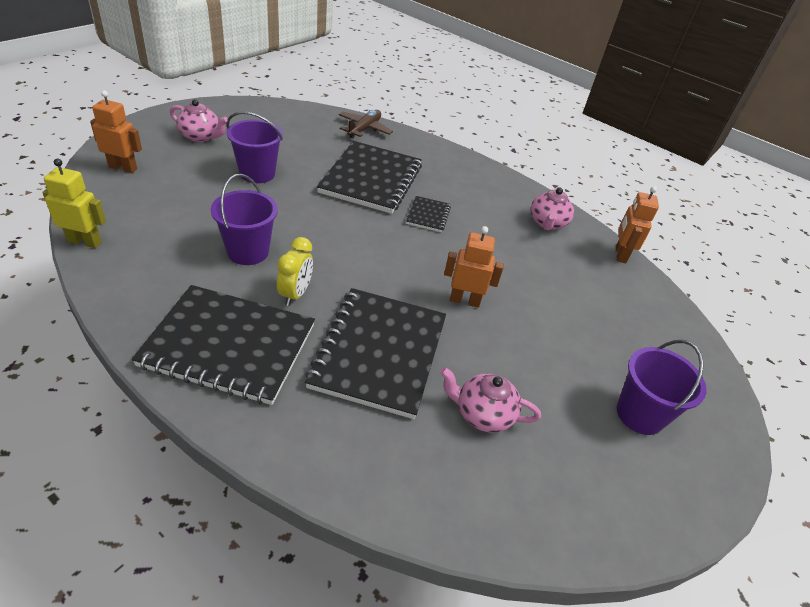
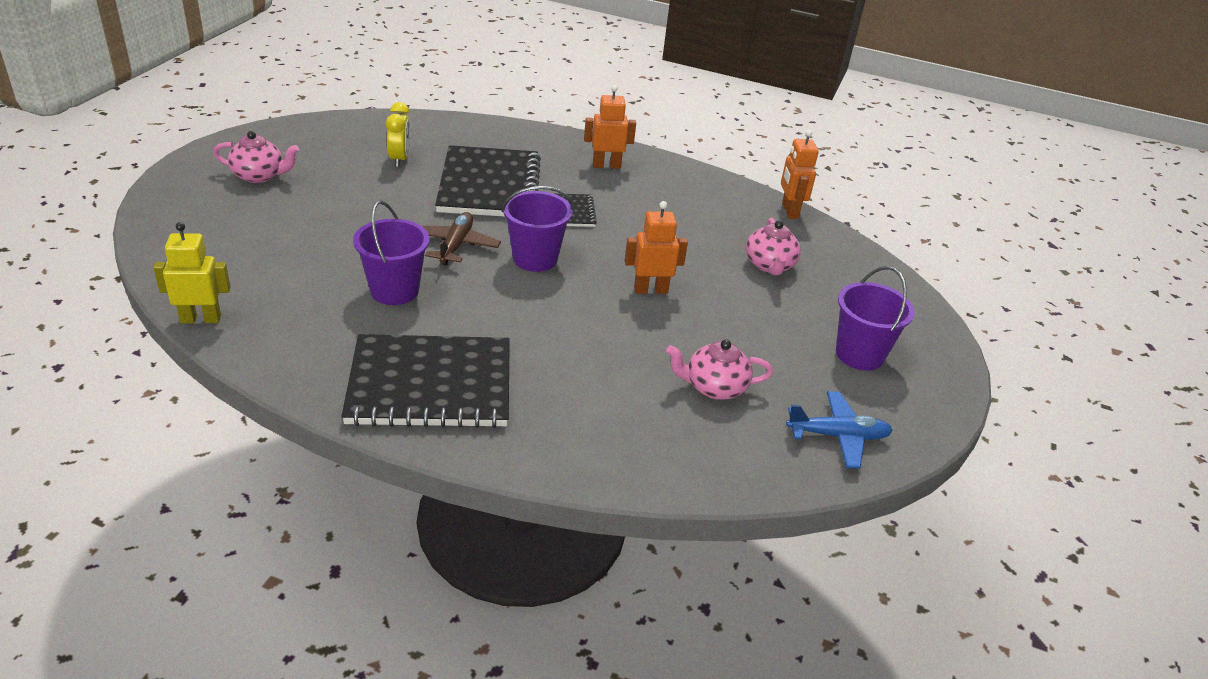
camera: 15 degrees left, 5 degrees down
(123, 168) = (189, 230): orange robot -> orange robot (606, 165)
(257, 173) = (354, 205): purple bucket -> purple bucket (535, 258)
(295, 294) = (471, 321): yellow clock -> yellow clock (400, 159)
(364, 129) = (450, 129): brown plane -> brown plane (456, 245)
(379, 352) = (587, 357): black notebook -> none
(547, 223) = (702, 194): pink teapot -> pink teapot (769, 265)
(587, 502) = (838, 436): none -> blue plane

